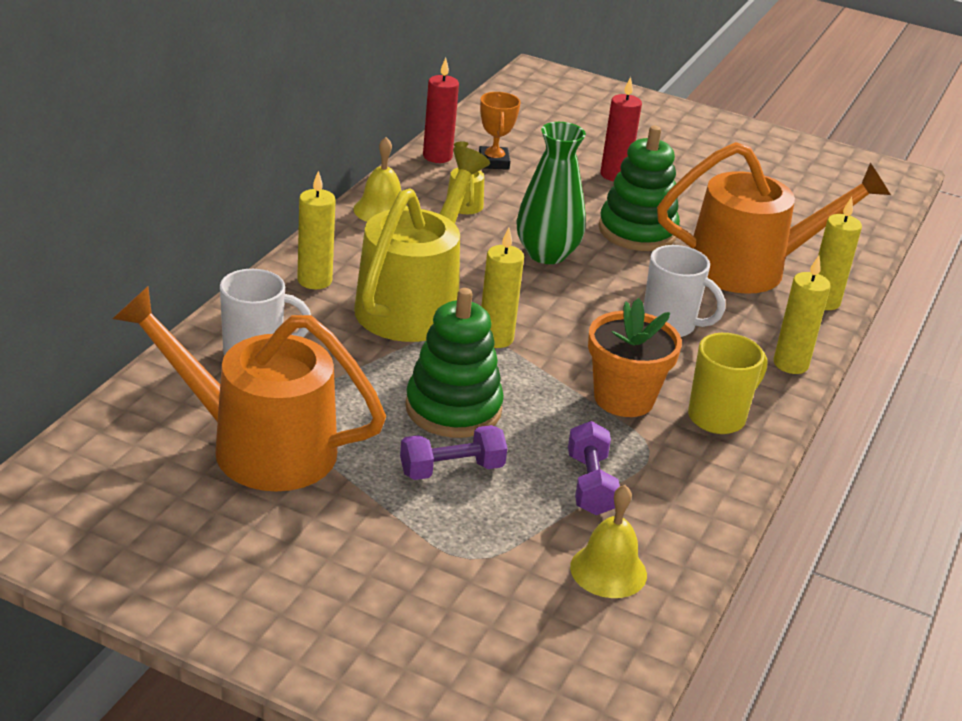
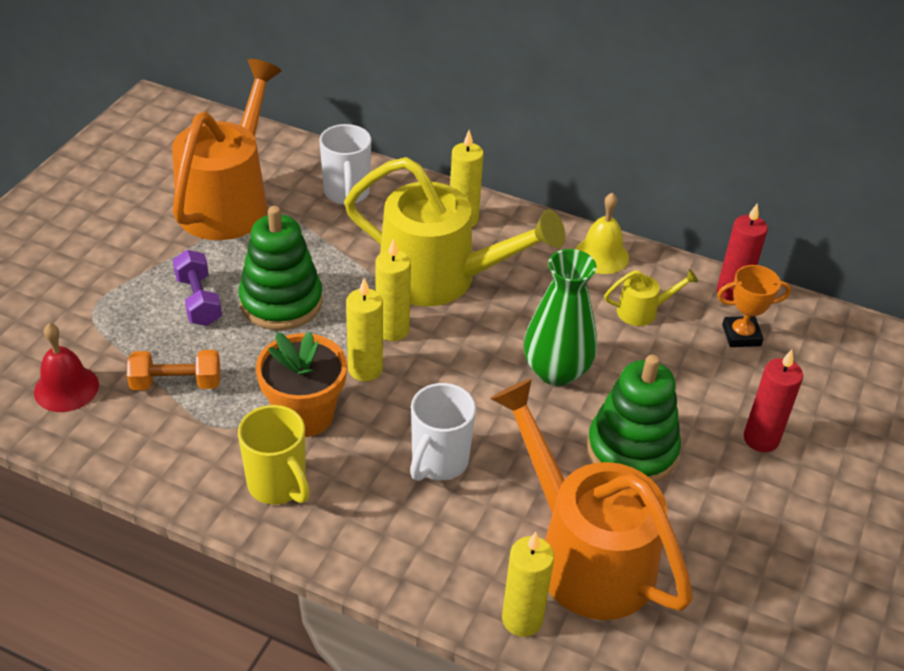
camera: 90 degrees right, 10 degrees up
(590, 485) = (176, 383): purple dumbbell -> orange dumbbell
(608, 570) = (66, 388): yellow bell -> red bell
(752, 267) = (583, 553): orange watering can -> orange watering can turned 150 degrees clockwise
(790, 364) = (380, 563): yellow candle -> yellow candle (365, 369)

